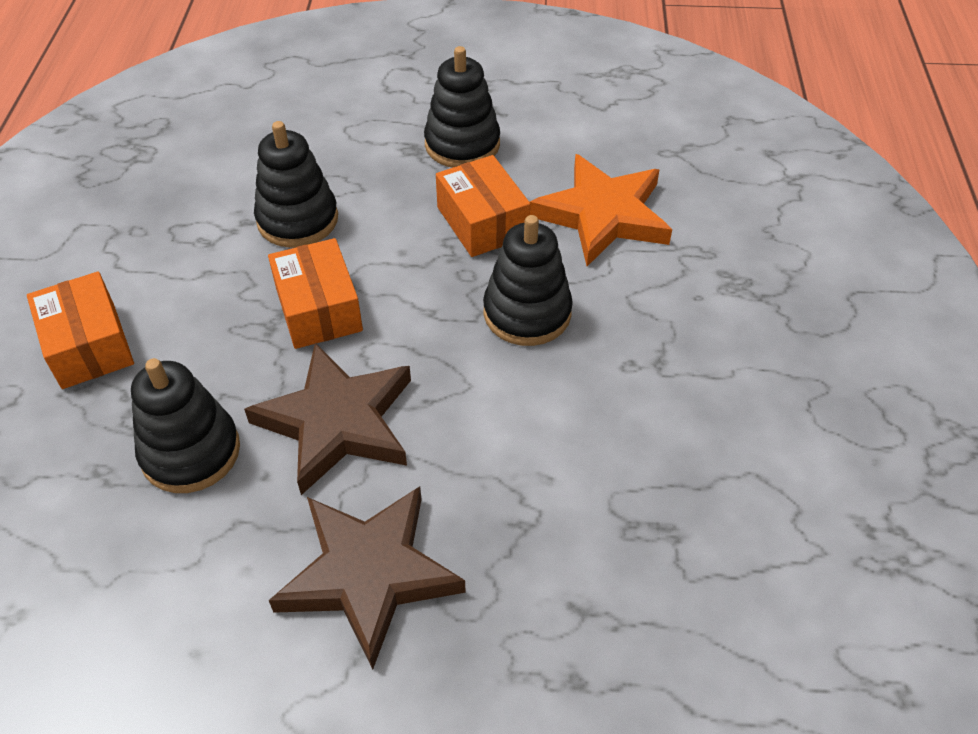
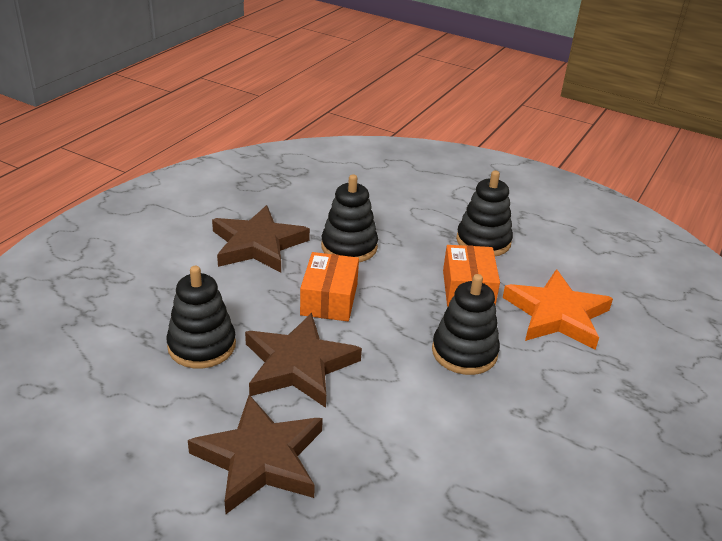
camera: 25 degrees right, 15 degrees down
(88, 345) = (184, 268): orange box -> none
(170, 265) = (258, 244): none -> brown star

